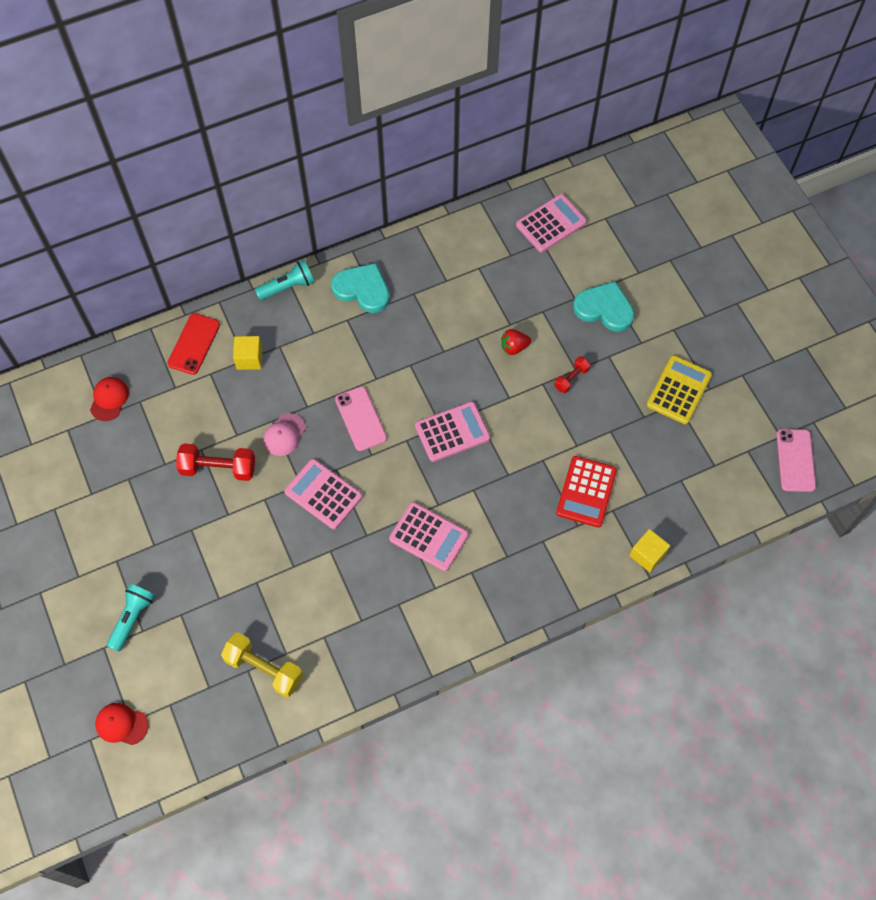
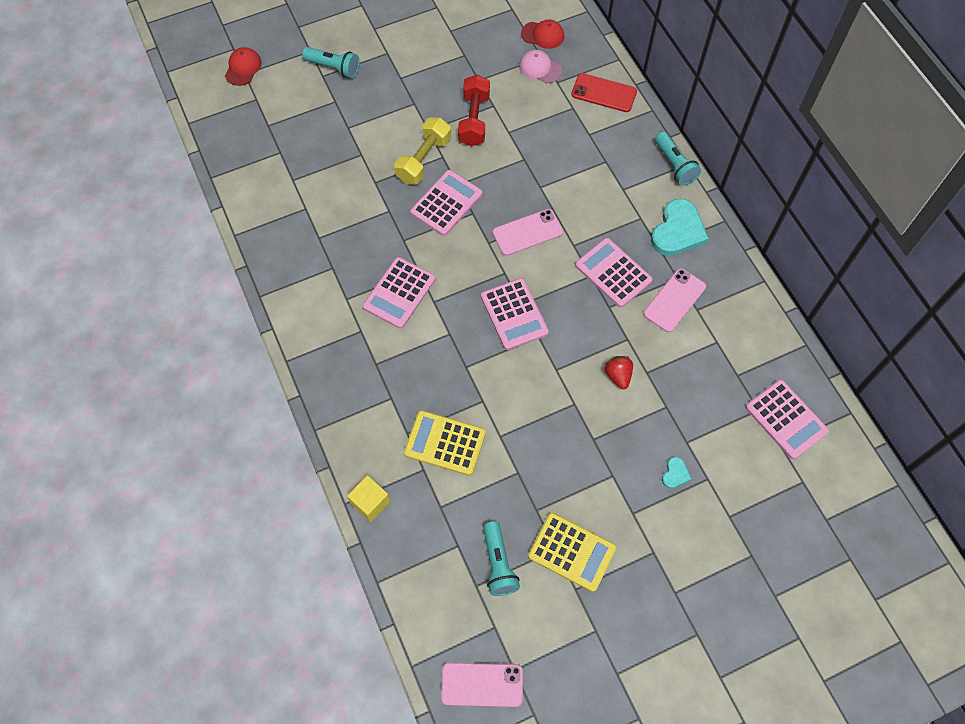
camera: 90 degrees right, 0 degrees up
(249, 358) = (590, 137): yellow cube -> none
(264, 669) = (280, 164): yellow dumbbell -> yellow dumbbell (424, 159)
(284, 434) = (509, 169): pink cap -> pink cap (540, 68)
(407, 346) = (613, 273): none -> pink calculator
(437, 297) = (674, 300): none -> pink phone
(571, 378) = (582, 433): red dumbbell -> none
(586, 492) = (445, 443): red calculator -> yellow calculator
(604, 309) = (675, 474): turquoise heart -> turquoise heart, size x0.46
(694, 447) = (498, 564): none -> turquoise flashlight

